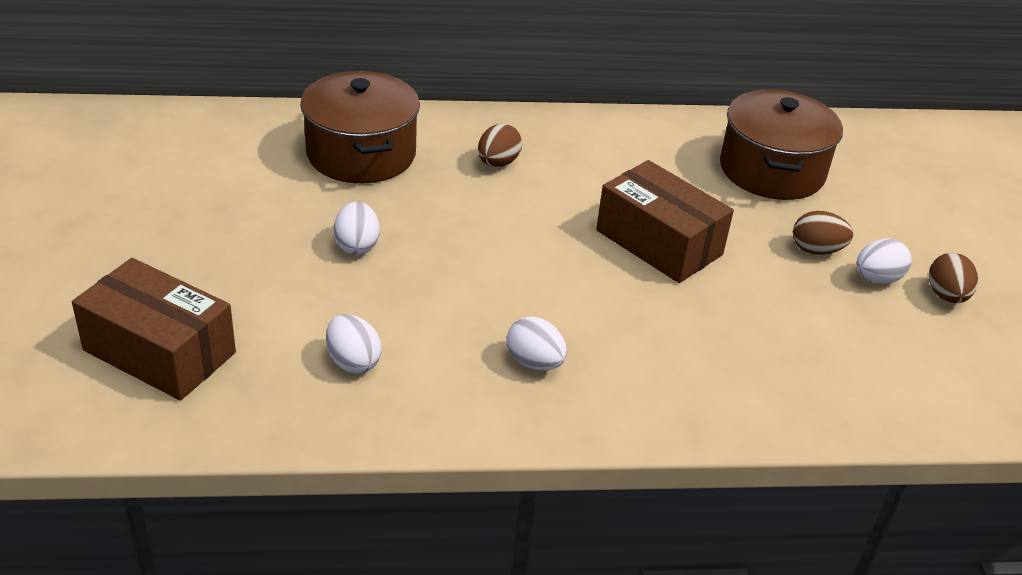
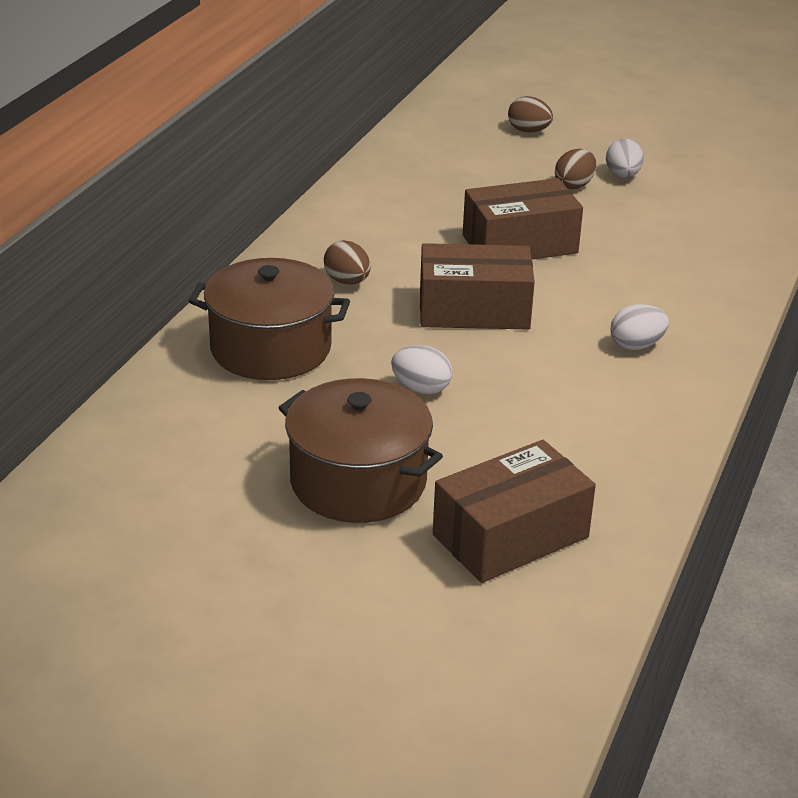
camera: 60 degrees left, 5 degrees down
(353, 361) = (586, 432): white egg -> none
(511, 243) = (474, 310): none -> brown box
(771, 170) = (459, 165): brown pot -> brown pot (358, 481)
(946, 296) = (657, 159): brown egg -> brown egg (528, 131)

